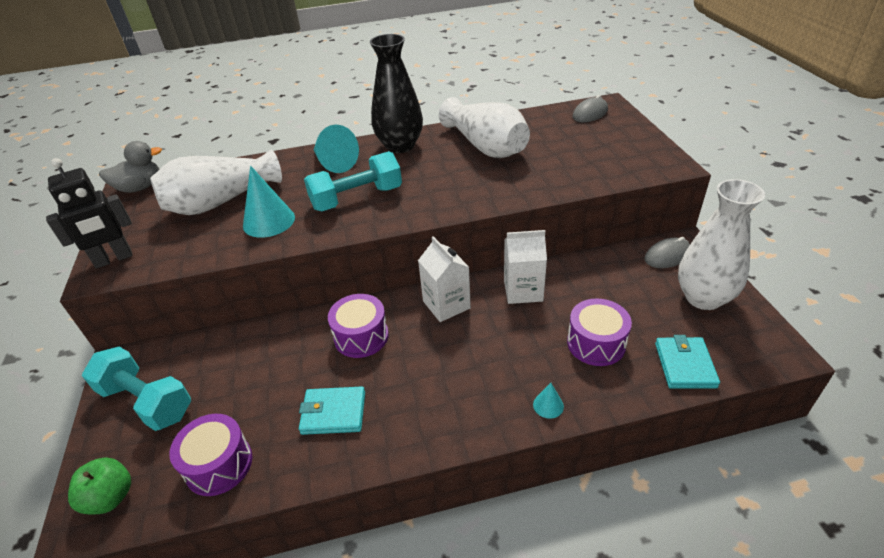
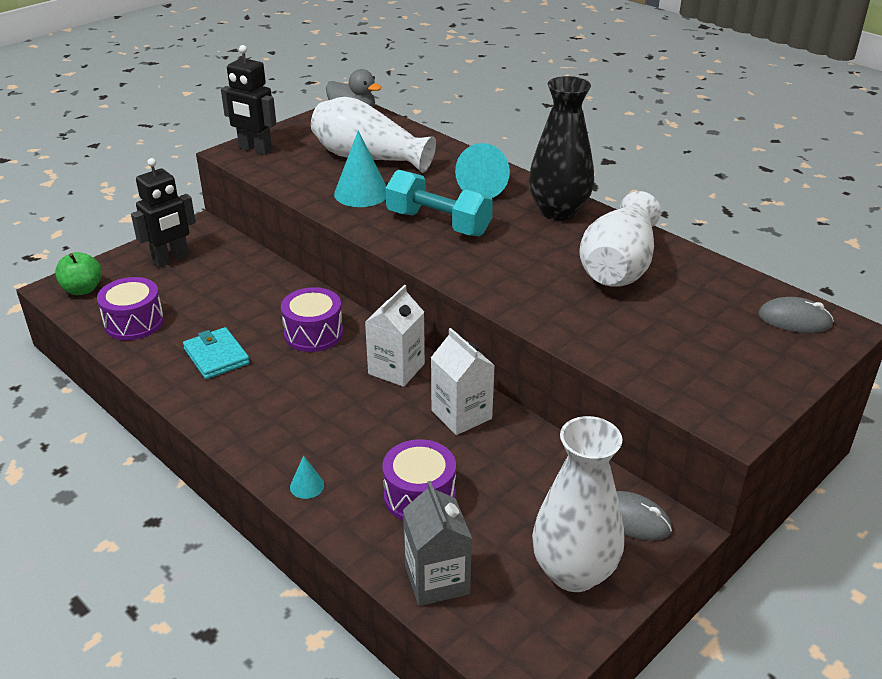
camera: 55 degrees right, 5 degrees down
(146, 401) = (171, 259): turquoise dumbbell -> black robot
(685, 365) = (437, 579): turquoise wallet -> grey carton

